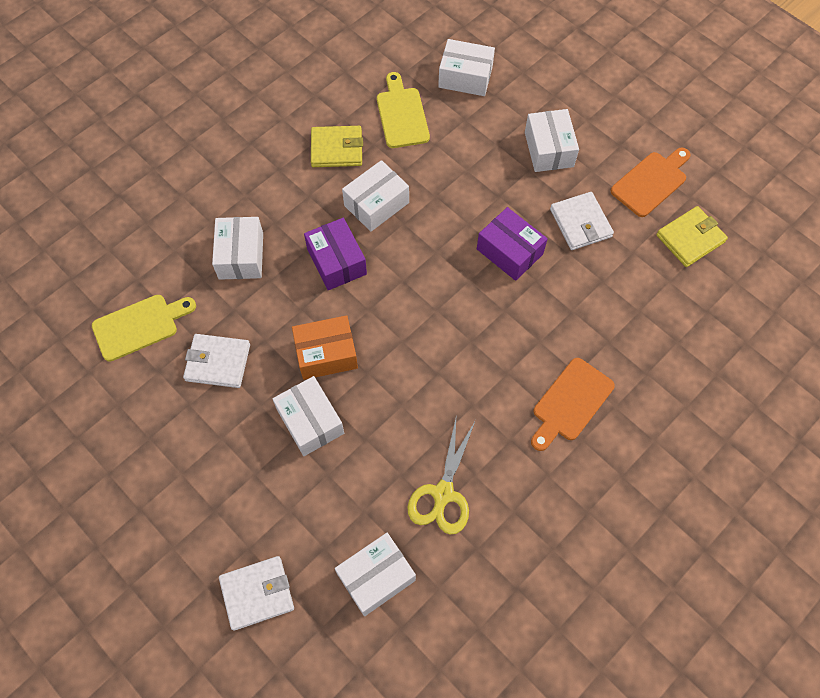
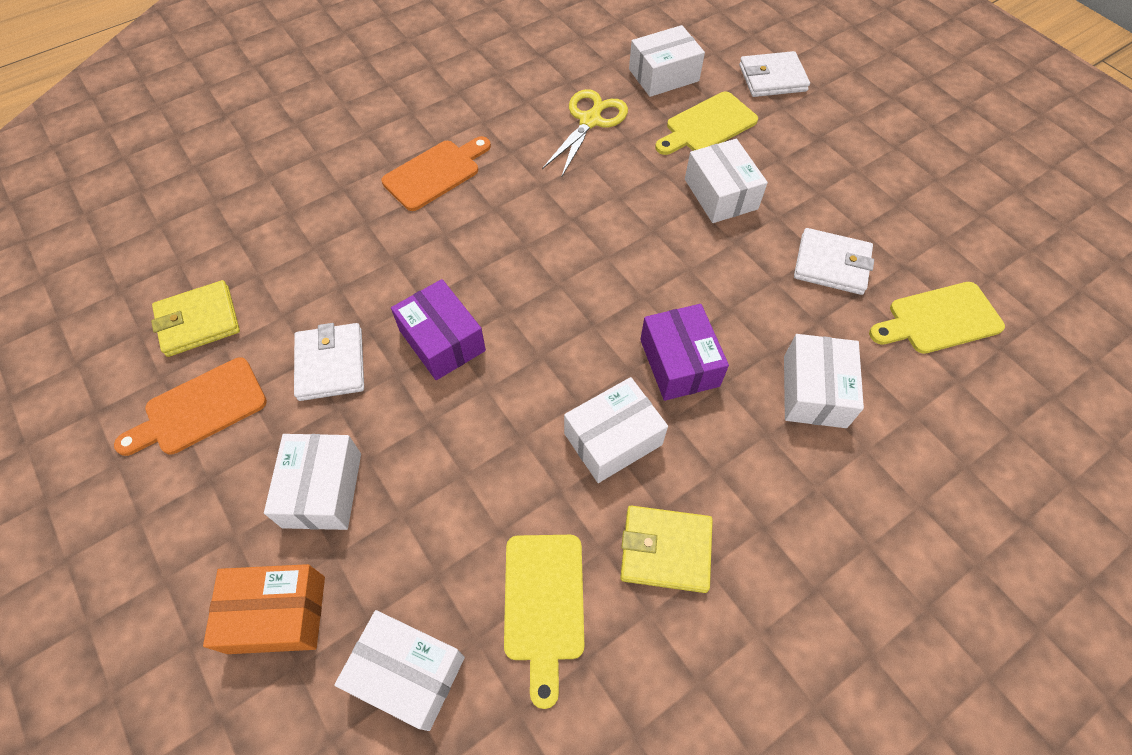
camera: 170 degrees left, 5 degrees down
(325, 507) = (707, 125): none -> yellow cutting board
(326, 354) = (699, 255): orange box -> orange box (277, 614)

